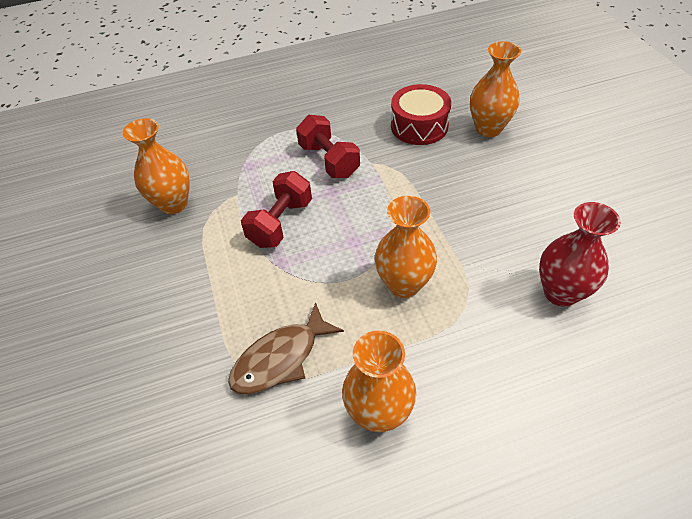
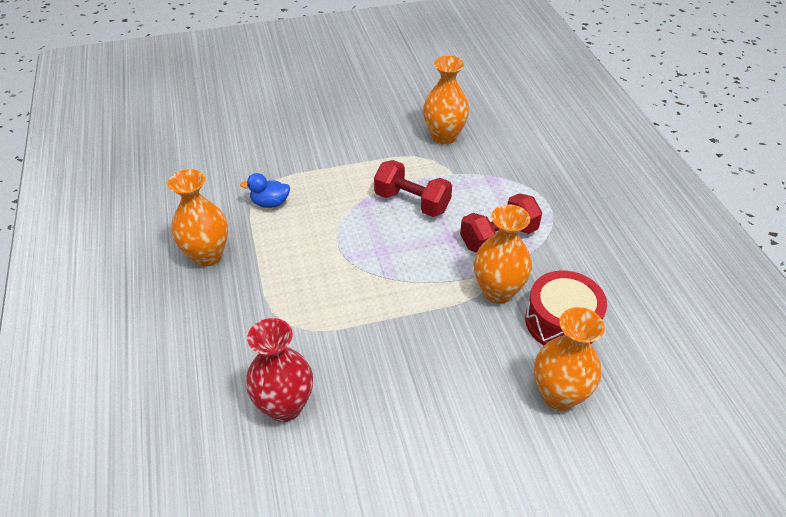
camera: 90 degrees right, 5 degrees down
(280, 358) = (270, 203): brown fish -> blue duck
(404, 284) = (323, 282): orange vase -> orange vase (498, 291)

